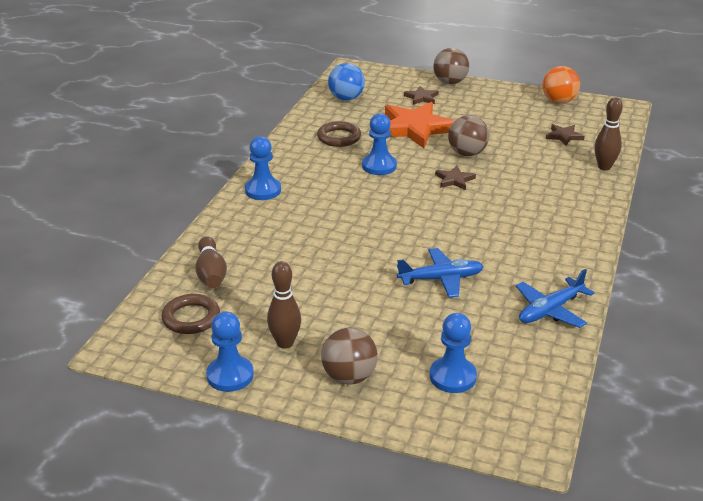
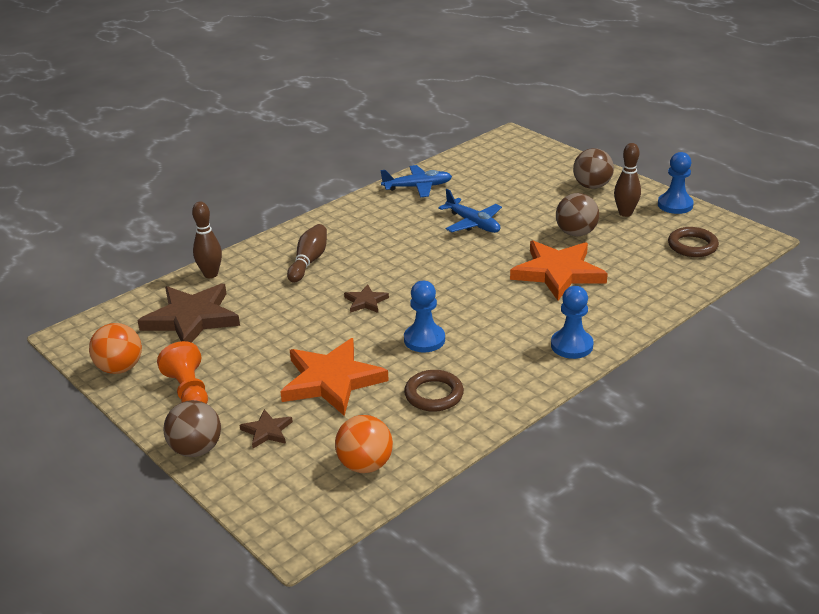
camera: 150 degrees left, 0 degrees up
(211, 273) = (663, 275): brown bowling pin -> brown bowling pin (309, 261)
(314, 248) = (558, 273): none -> orange star
(346, 98) = (365, 465): blue ball -> orange ball
(441, 279) = (473, 223): blue plane -> blue plane turned 150 degrees counterclockwise
(452, 377) = (524, 171): blue pawn -> none
(467, 153) = (316, 328): brown ball -> brown ball (576, 233)
(497, 102) = (188, 391): none -> orange pawn
(564, 136) = (192, 318): brown star -> brown star, size x2.17

